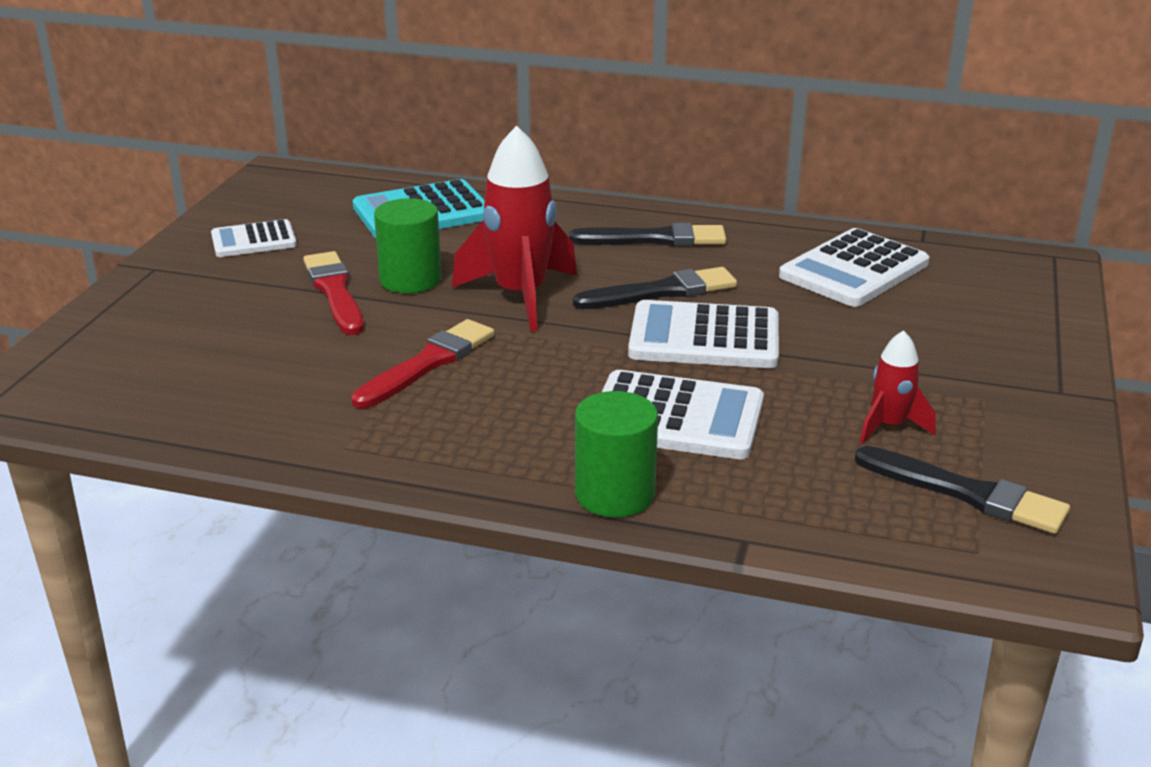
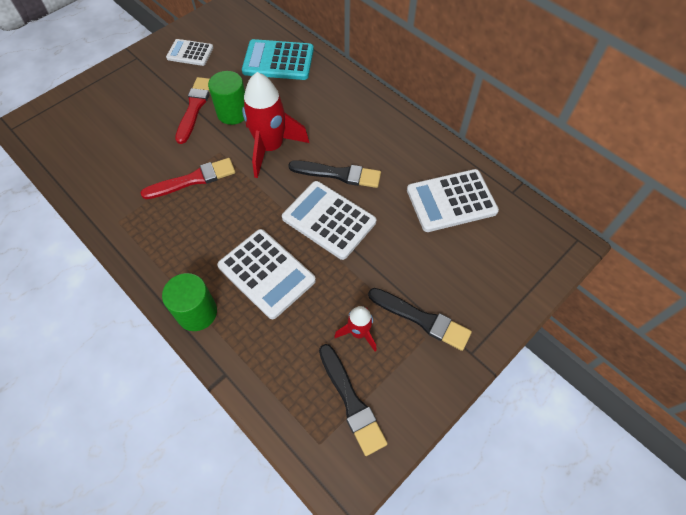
camera: 30 degrees right, 30 degrees up
(655, 239) = (370, 129): black brush -> black brush (422, 319)

